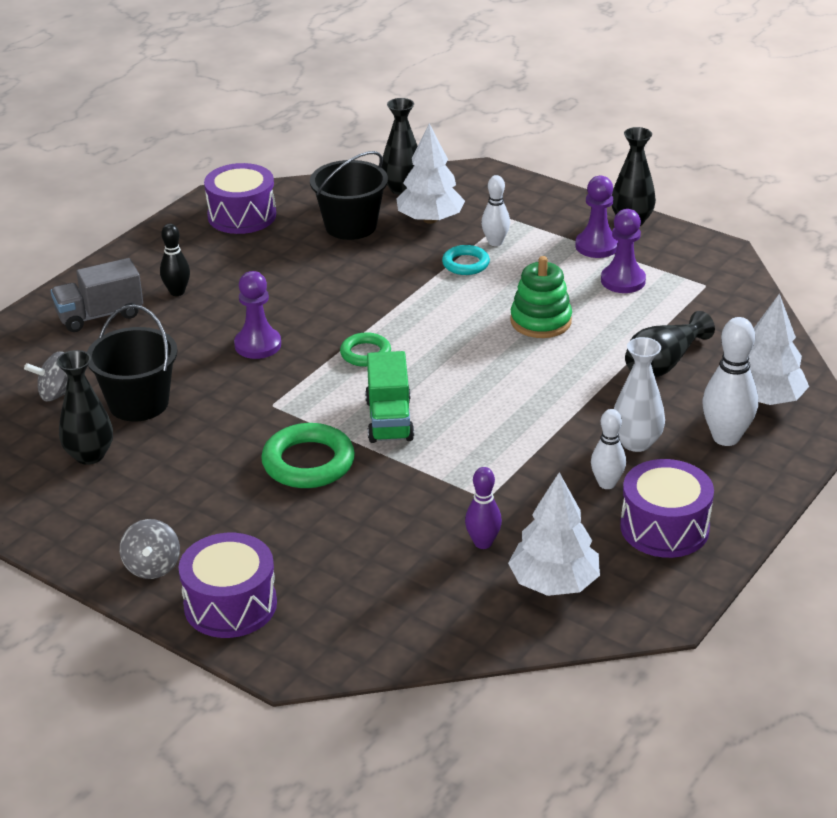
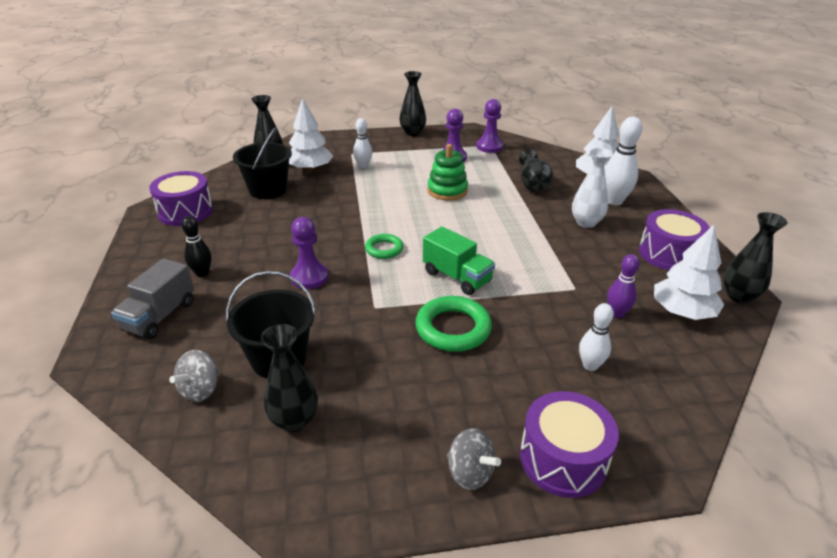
camera: 45 degrees left, 0 degrees up
(465, 264) = (364, 181): turquoise ring -> none
(596, 246) = (415, 148): purple pawn -> purple pawn (489, 147)
(606, 483) = (610, 248): white bowling pin -> white bowling pin (590, 365)
(652, 610) = (739, 296): none -> black vase

